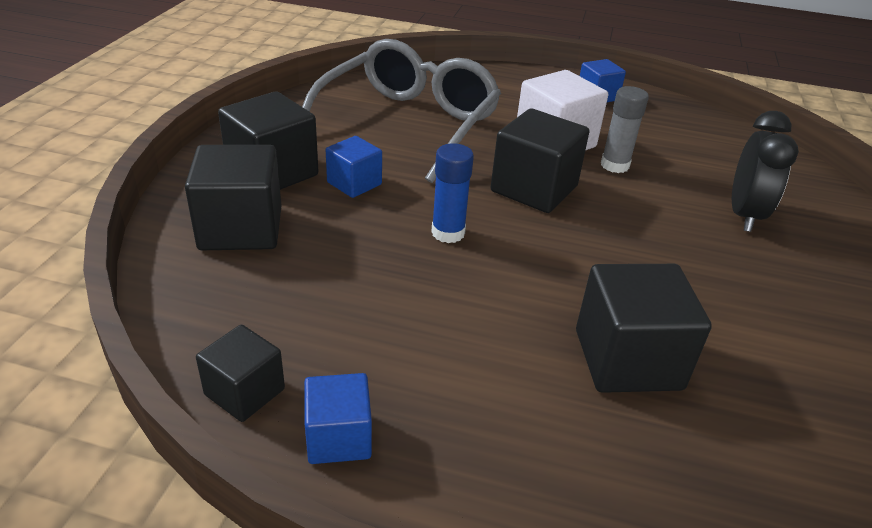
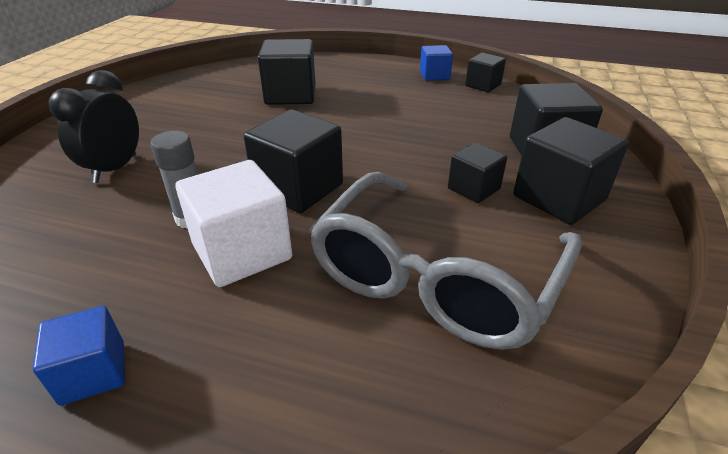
camera: 175 degrees left, 0 degrees up
(354, 183) = (473, 188): blue cube -> black cube
(448, 233) = (384, 150): blue glue stick -> none

